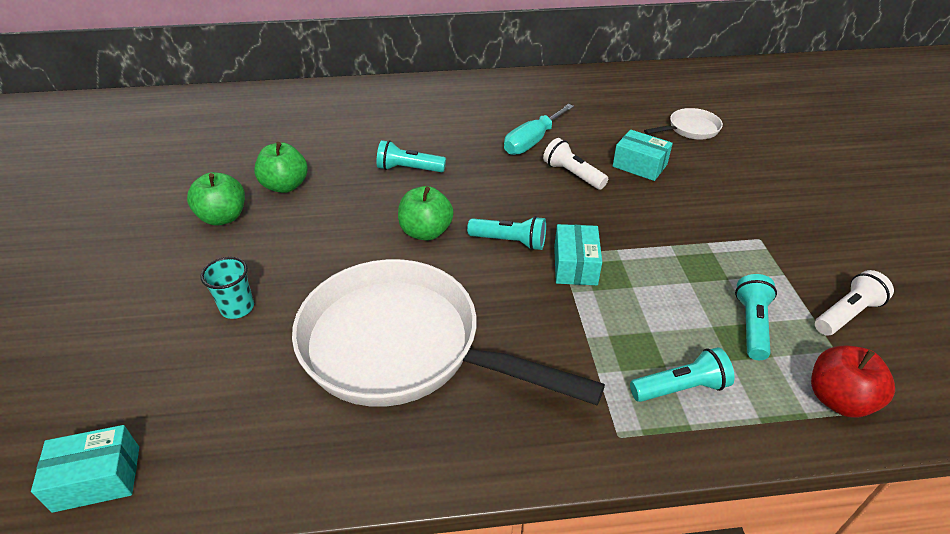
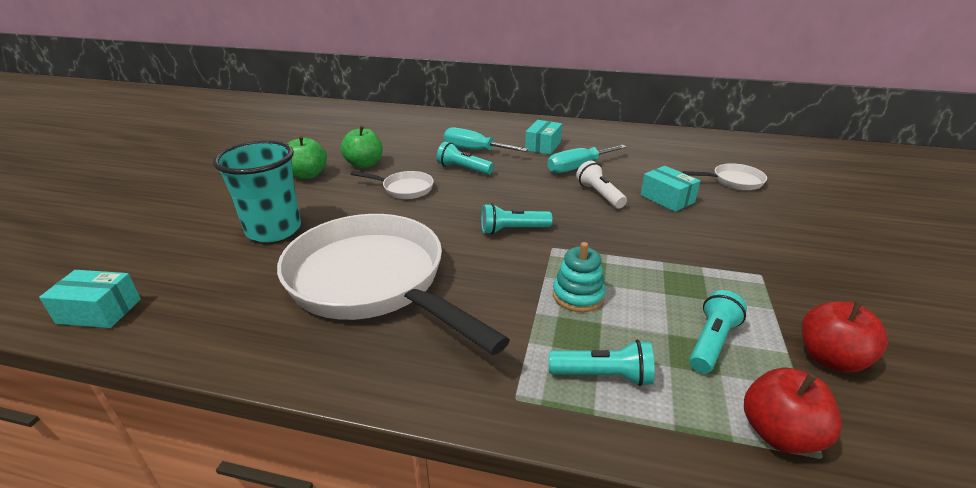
camera: 20 degrees right, 10 degrees down
(237, 308) = (274, 230): turquoise cup -> turquoise cup, size x1.98
(357, 212) = (404, 189): none -> white pan
(405, 138) = (474, 150): none -> turquoise screwdriver
(426, 232) = (448, 210): green apple -> none
(509, 241) = (512, 230): turquoise flashlight -> turquoise flashlight turned 135 degrees clockwise
(575, 266) = (559, 258): turquoise box -> turquoise box (543, 146)
(615, 306) = (578, 295): none -> turquoise stacking toy
(846, 314) = (830, 358): white flashlight -> red apple

